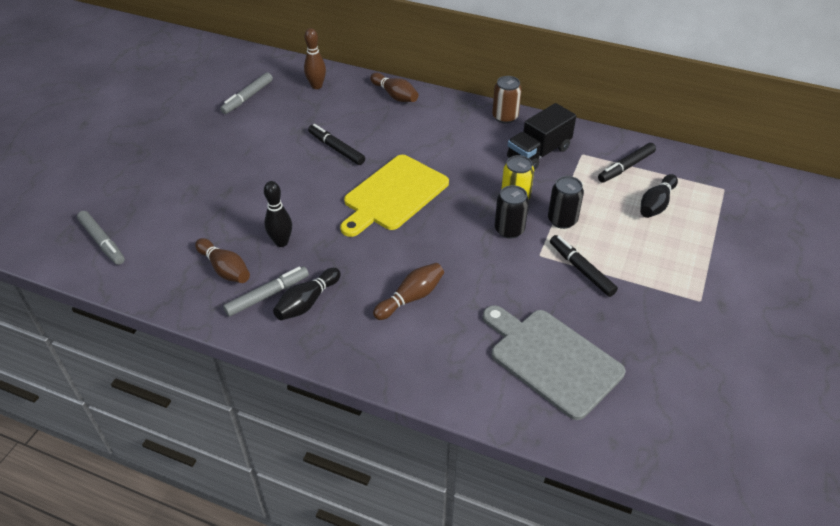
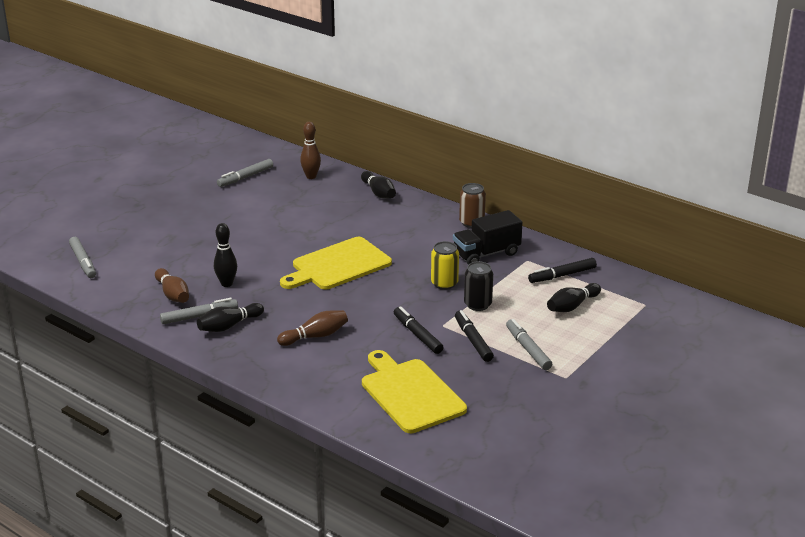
camera: 15 degrees right, 15 degrees down
(336, 149) = (305, 225): black marker -> black marker (417, 335)
(395, 95) = (378, 193): brown bowling pin -> black bowling pin
(509, 230) = (426, 304): black can -> none
(552, 359) = (410, 393): grey cutting board -> yellow cutting board
(642, 270) = (528, 349): none -> grey marker

